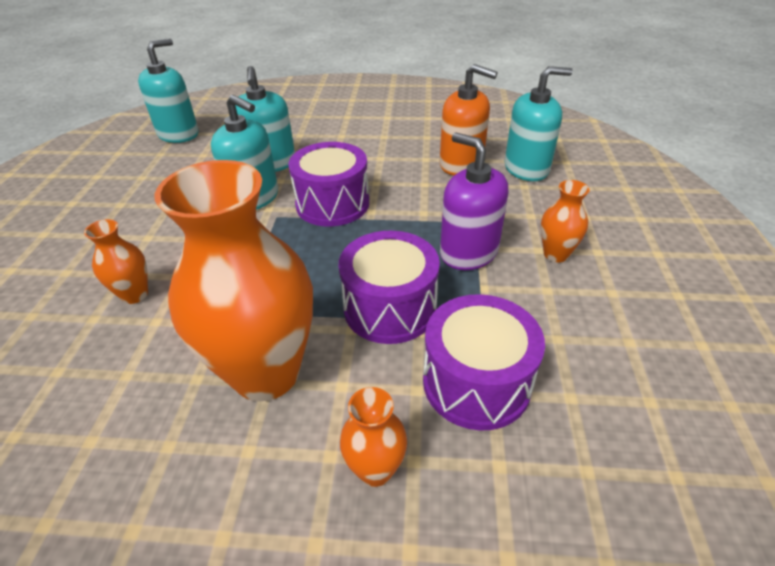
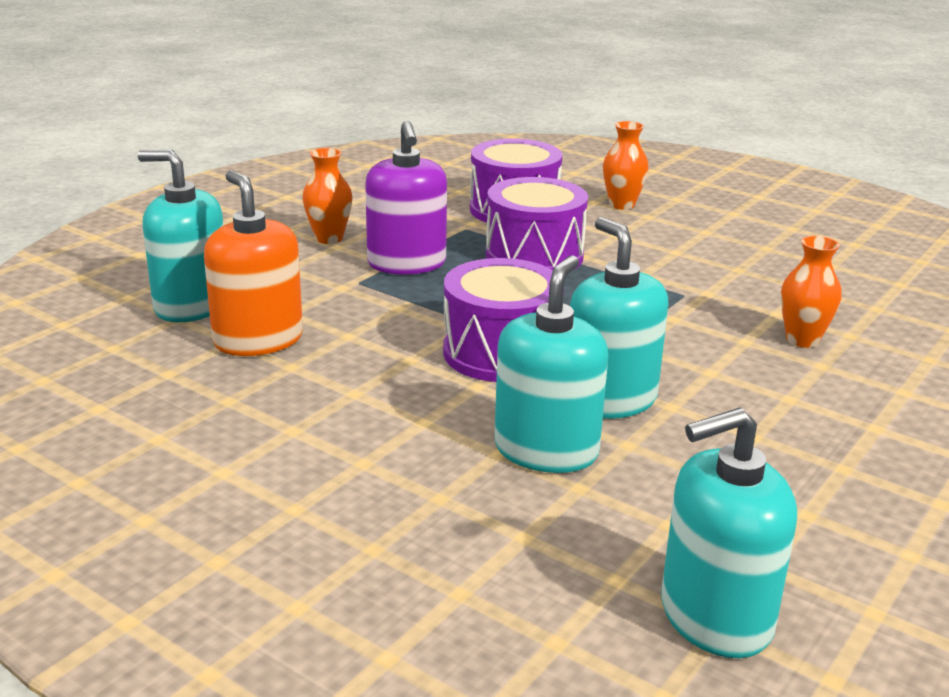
camera: 150 degrees left, 15 degrees down
(266, 373) = (675, 255): orange vase -> none

